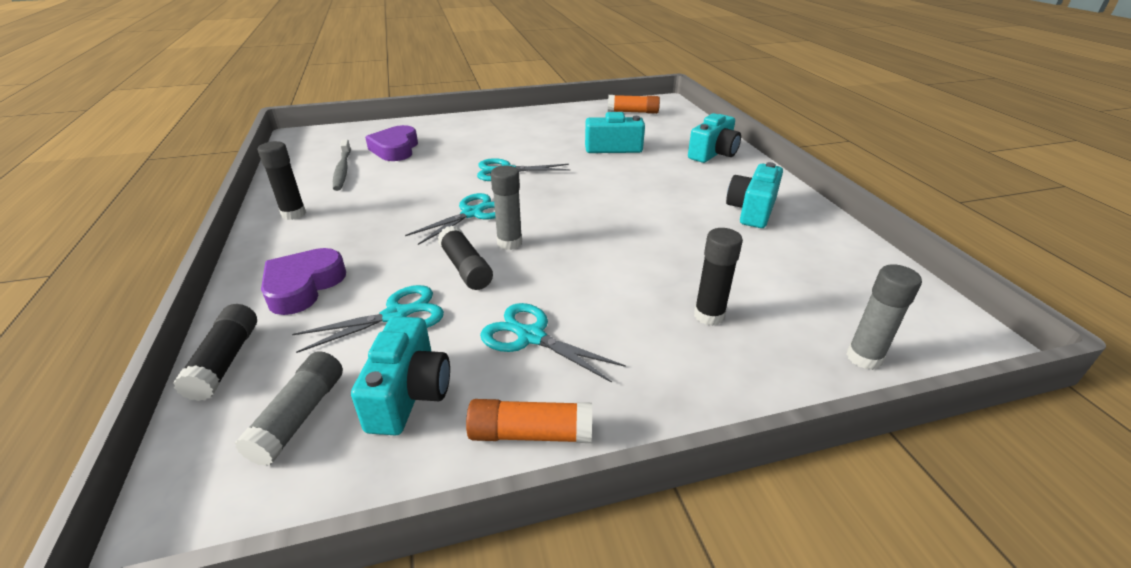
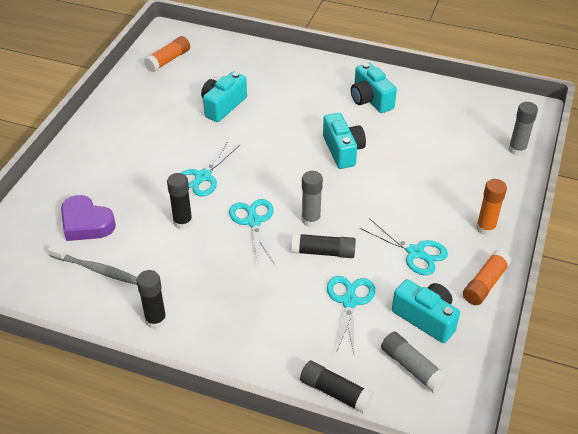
camera: 55 degrees left, 10 degrees up
(303, 286) = (277, 338): purple heart -> none
(531, 337) = (415, 252): turquoise scissors -> turquoise scissors turned 120 degrees counterclockwise
(652, 387) = (485, 228): none -> orange glue stick
(709, 315) = (450, 178): black glue stick -> black glue stick (183, 222)
(713, 153) = (283, 67): turquoise camera -> turquoise camera (343, 150)

